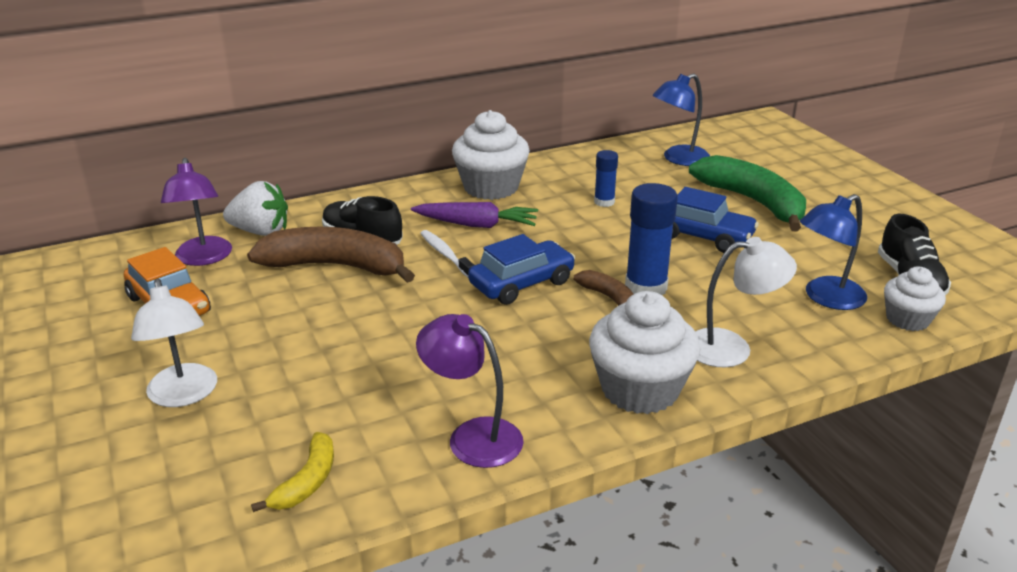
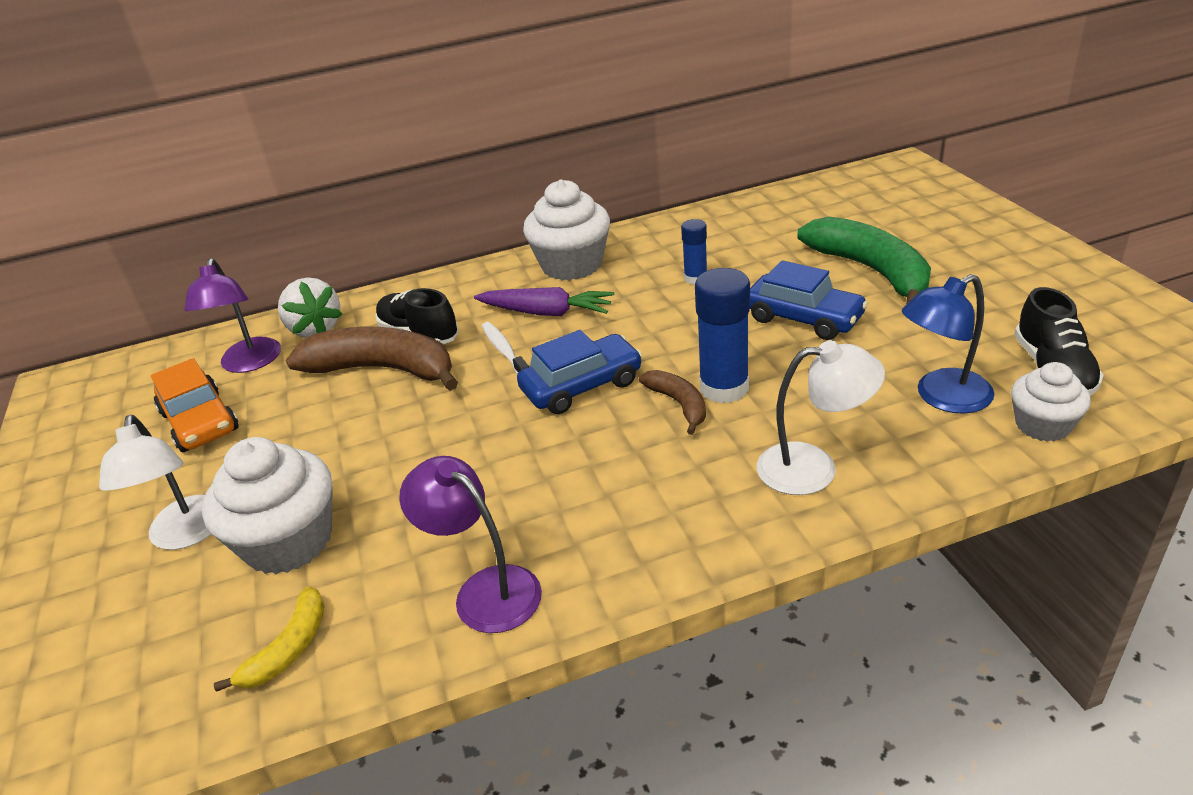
camera: 10 degrees right, 5 degrees up
(261, 231) = (315, 329): white strawberry -> white strawberry turned 45 degrees clockwise
(640, 389) = (692, 526): white cupcake -> white cupcake (289, 541)
(678, 159) = (791, 220): blue lamp -> none

